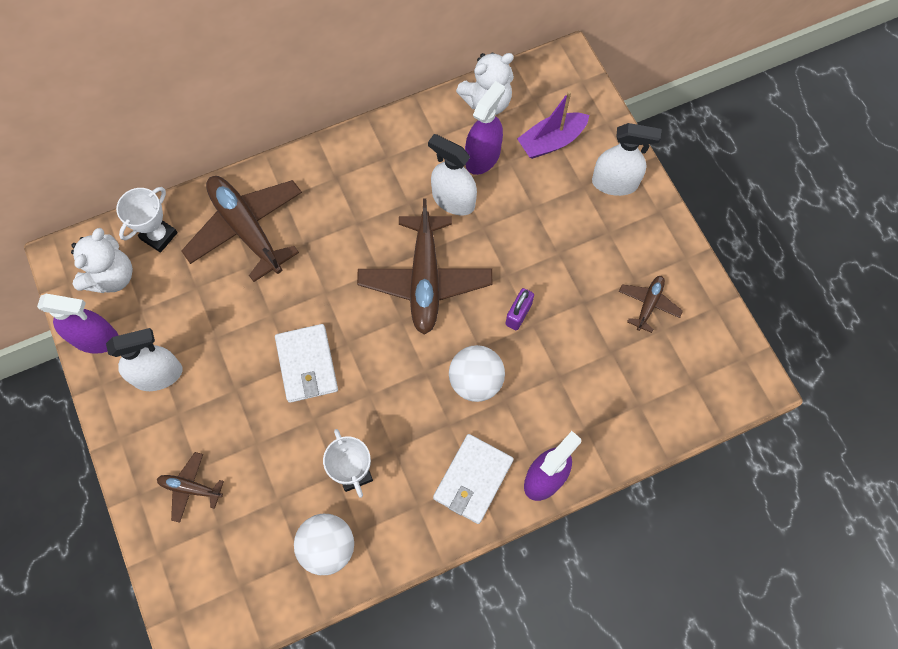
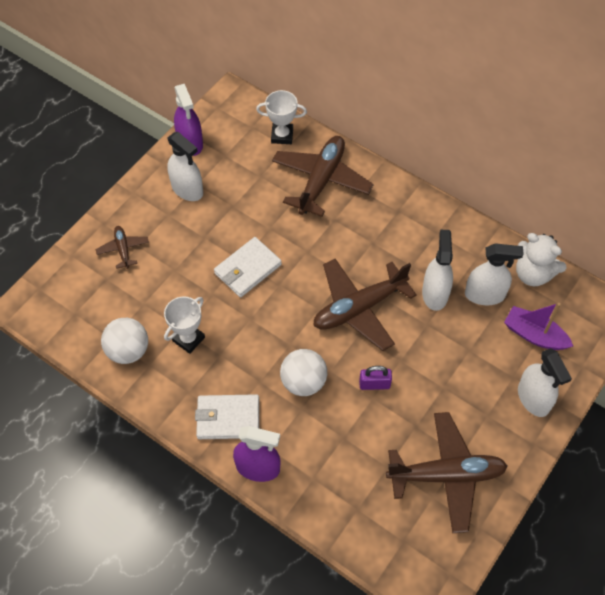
camera: 60 degrees right, 10 degrees down
(112, 276) = (237, 127): white teddy bear -> none
(482, 157) = (484, 295): purple spray bottle -> white spray bottle
(648, 304) = (446, 475): brown plane -> brown plane, size x2.06

